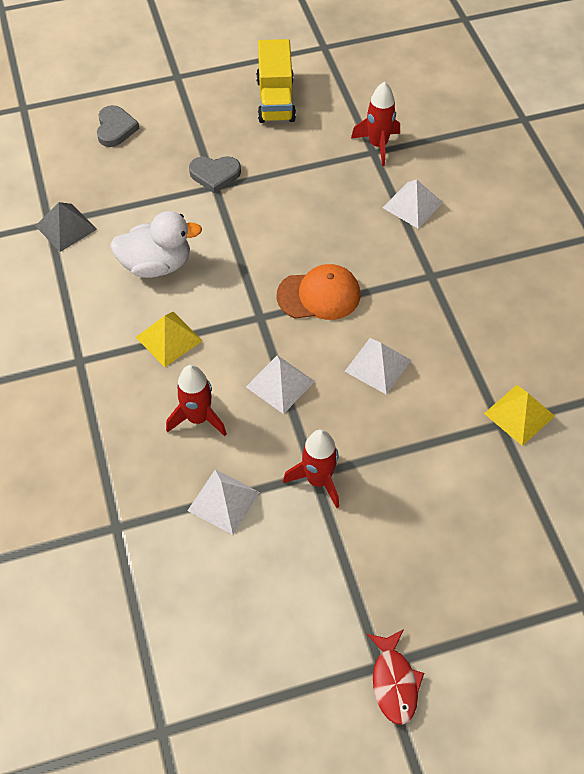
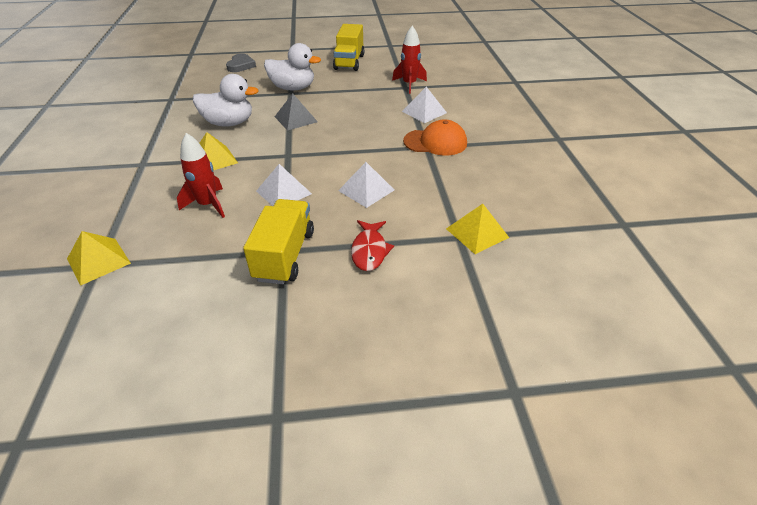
camera: 10 degrees right, 15 degrees down
(66, 227) = (180, 101): grey pyramid -> grey pyramid (296, 119)
(114, 520) = (98, 261): none -> yellow pyramid
(215, 175) = (293, 88): grey heart -> white duck
(223, 501) = (197, 259): white pyramid -> none
(318, 480) = (285, 255): red rocket -> yellow truck
(319, 295) = (337, 148): orange cap -> orange cap (435, 142)
(394, 682) = (284, 436): red fish -> red fish (369, 250)

